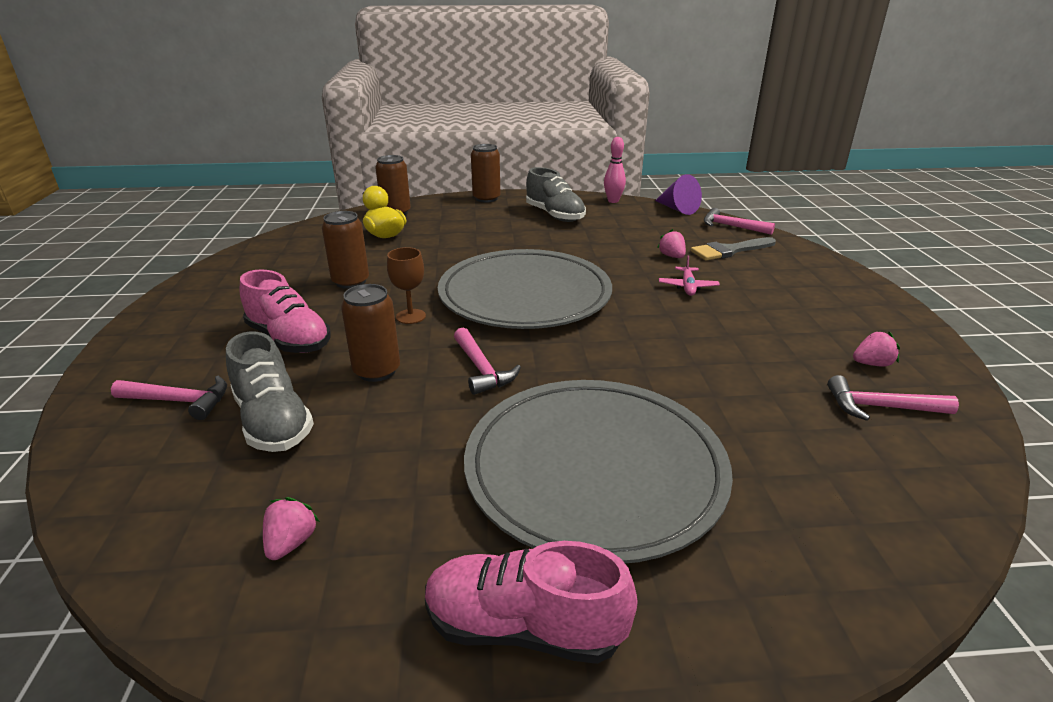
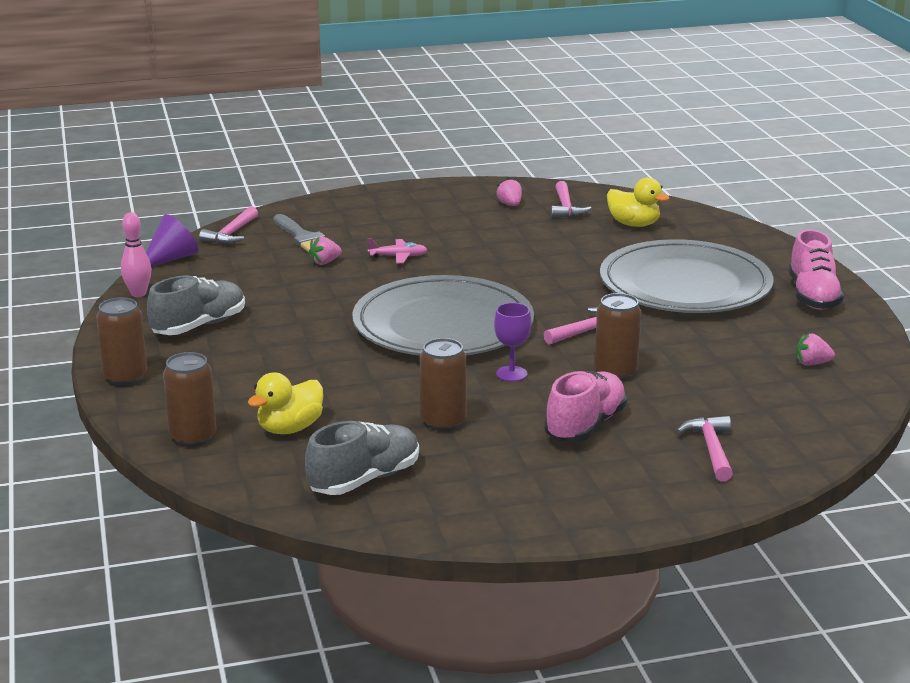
camera: 100 degrees left, 5 degrees down
(273, 421) = (709, 400): grey shoe -> grey shoe (364, 479)
(411, 316) = (511, 374): brown goblet -> purple goblet
(835, 463) = (634, 224): none -> yellow duck

